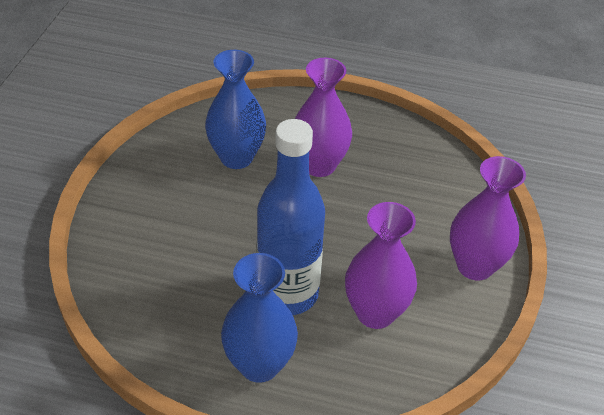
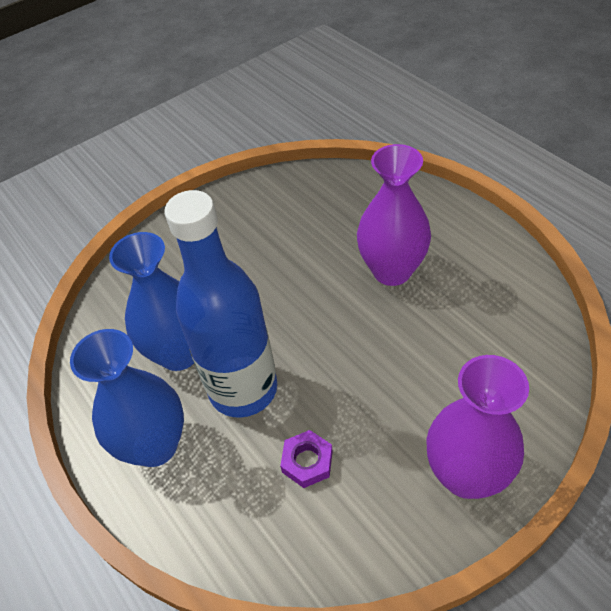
camera: 45 degrees right, 5 degrees up
(236, 157) = (319, 227): blue vase -> blue vase (179, 353)
(375, 313) = (307, 461): purple vase -> purple nut

